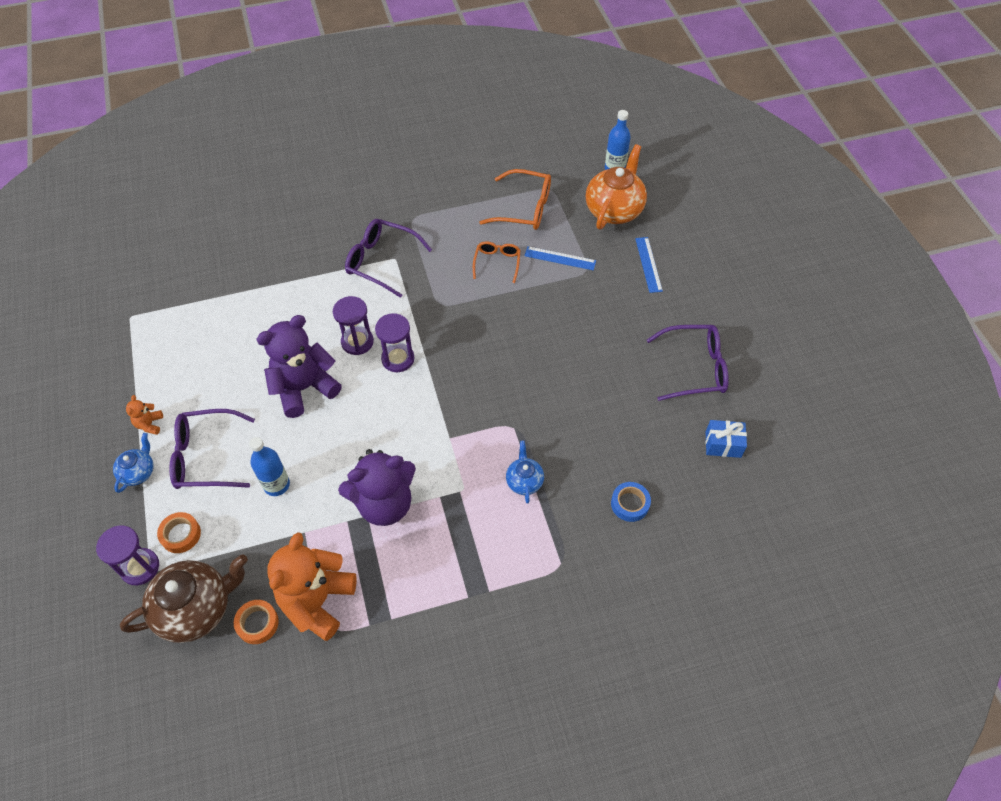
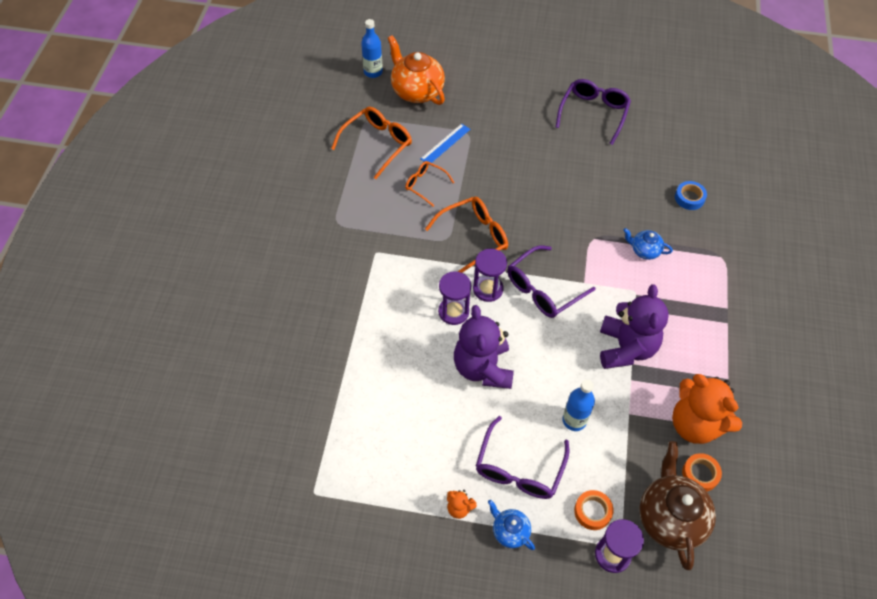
camera: 65 degrees left, 0 degrees up
(381, 261) = (372, 263): purple glasses -> purple glasses (543, 289)
(454, 325) = (474, 237): none -> orange glasses
(648, 264) = (484, 95): blue ruler -> none
(723, 444) = (664, 128): blue gift -> none

